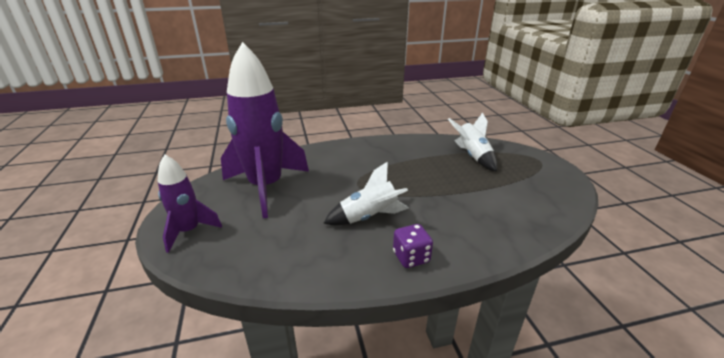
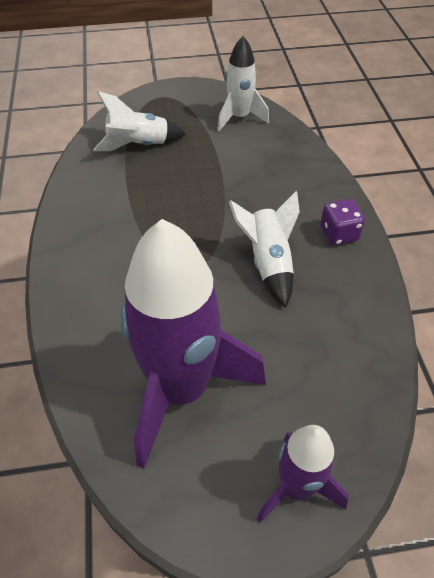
camera: 85 degrees left, 20 degrees up
(542, 197) = (239, 118): none -> white rocket

